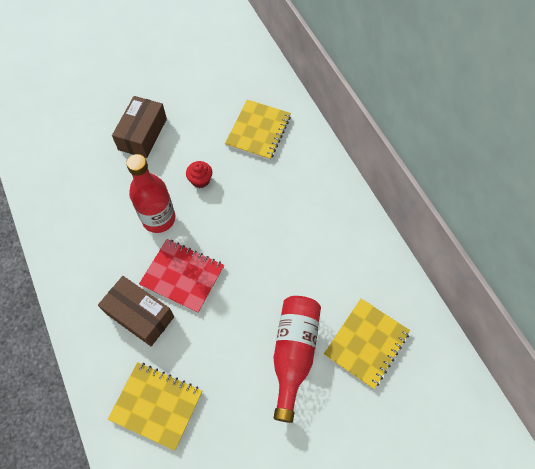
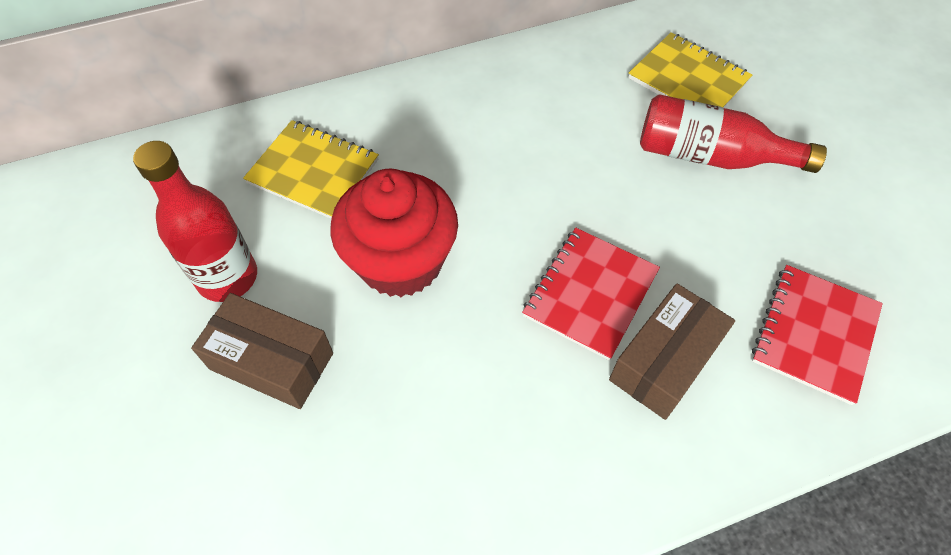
camera: 85 degrees left, 5 degrees down
(156, 405) = (815, 334): yellow notebook -> red notebook
(159, 219) = (474, 331): red bottle -> red bottle (227, 277)
(200, 180) = (400, 261): red cupcake -> red cupcake, size x2.45

